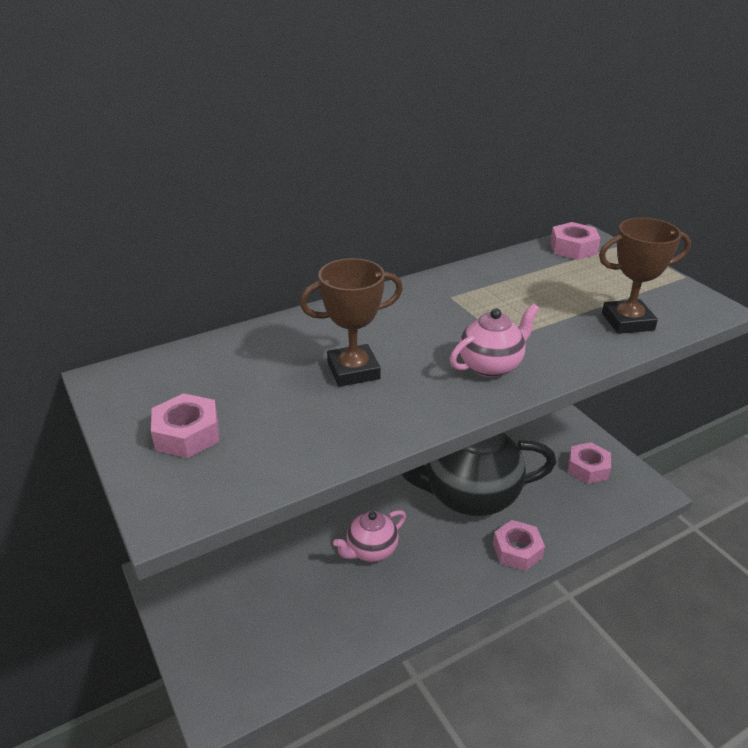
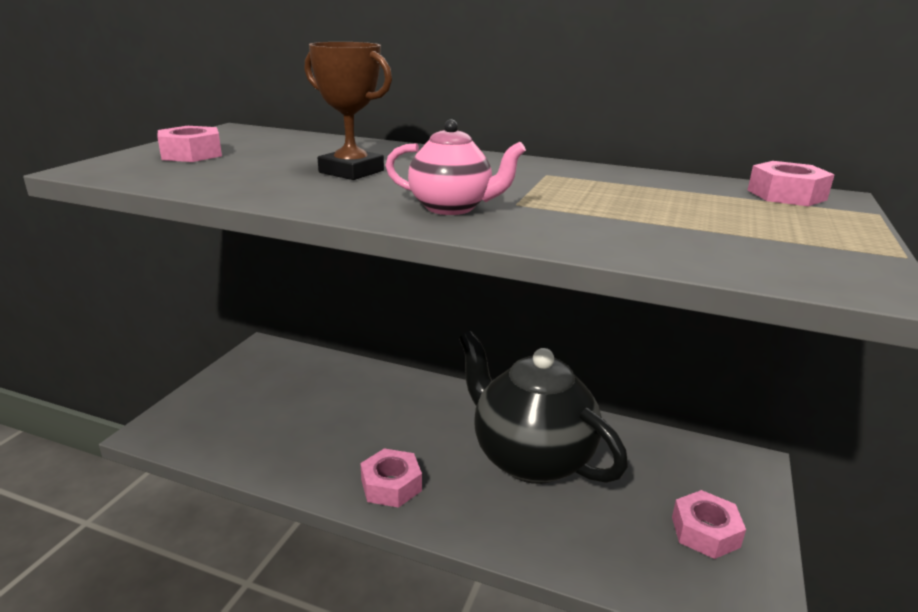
camera: 50 degrees right, 10 degrees down
(371, 550) = (388, 430): pink teapot -> none
(517, 550) = (498, 527): pink nut -> pink nut (391, 485)
(627, 322) = (691, 245): brown trophy -> none

